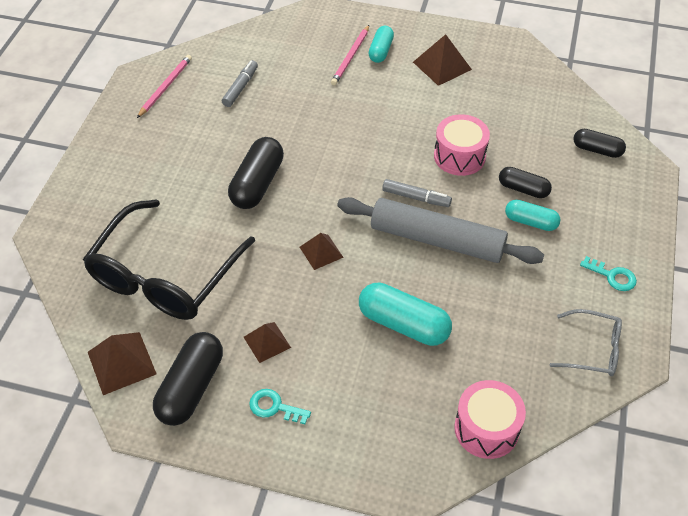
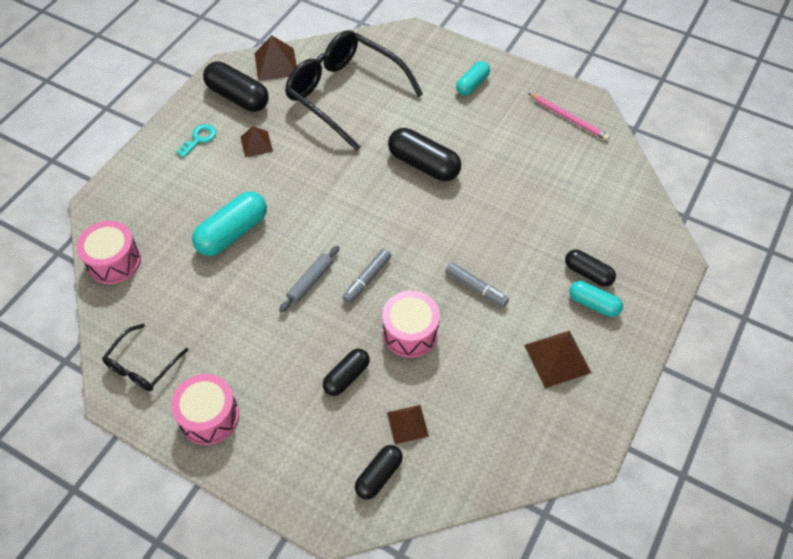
camera: 105 degrees right, 5 degrees up
(240, 87) = (556, 172): grey marker -> grey marker (476, 288)
(321, 252) = (330, 194): brown pyramid -> brown pyramid (407, 424)
(350, 57) = (588, 273): pink pencil -> black capsule
(437, 240) = (310, 281): grey rolling pin -> grey rolling pin, size x0.46
(530, 222) = (302, 368): turquoise capsule -> turquoise capsule (472, 84)
(592, 349) = (142, 365): grey glasses -> black glasses
(612, 276) = (209, 417): turquoise key -> pink drum

